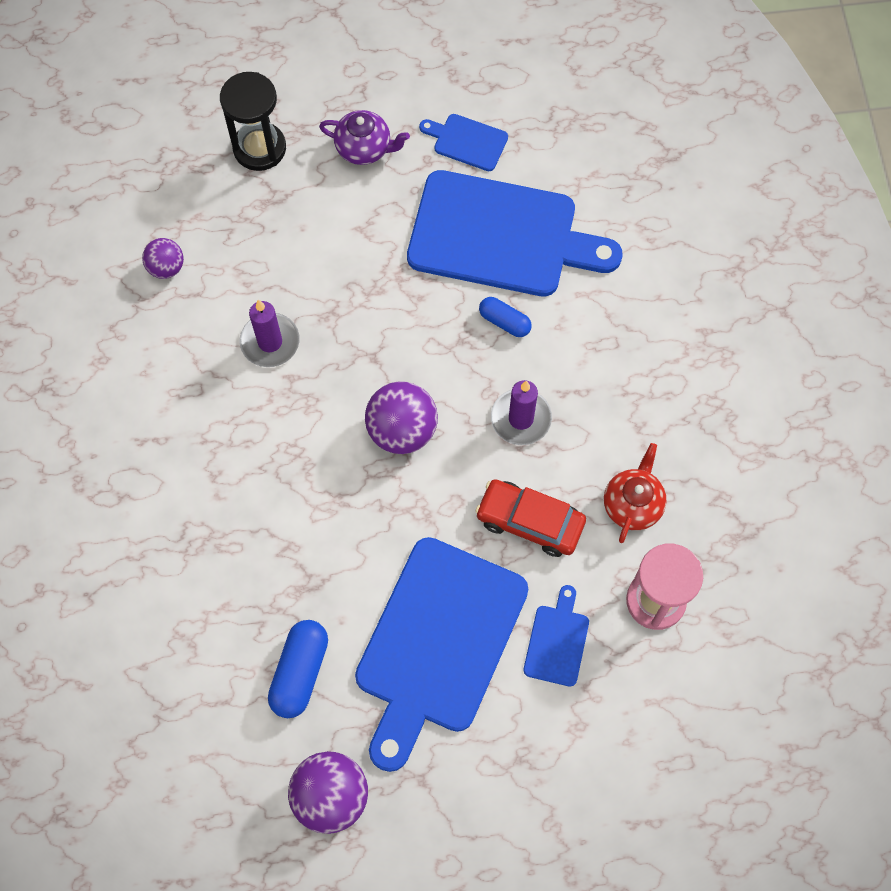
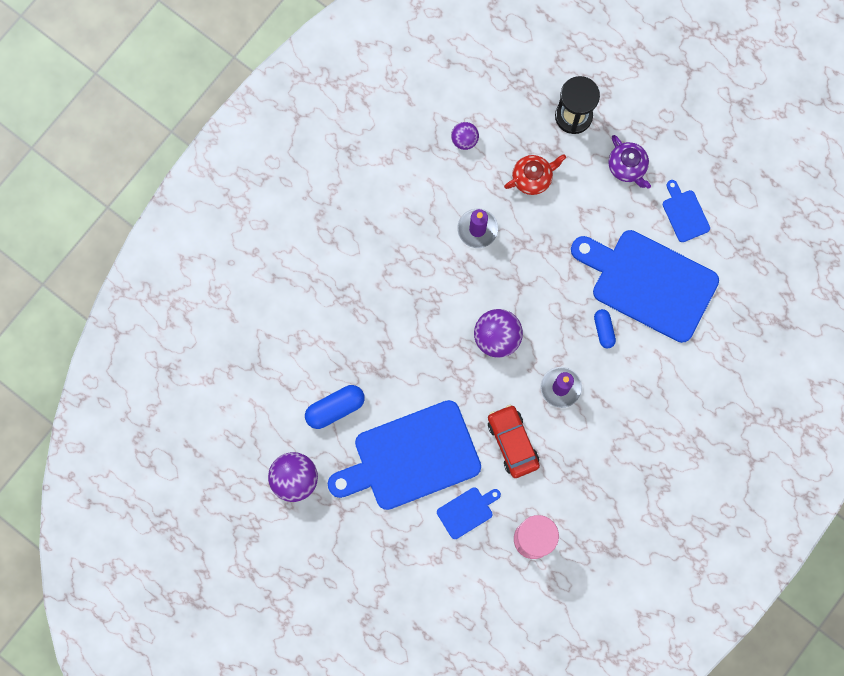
camera: 45 degrees right, 10 degrees up
(501, 236) = (649, 283): blue cutting board -> blue cutting board turned 150 degrees clockwise
(632, 504) = (571, 483): red teapot -> red teapot (532, 178)

